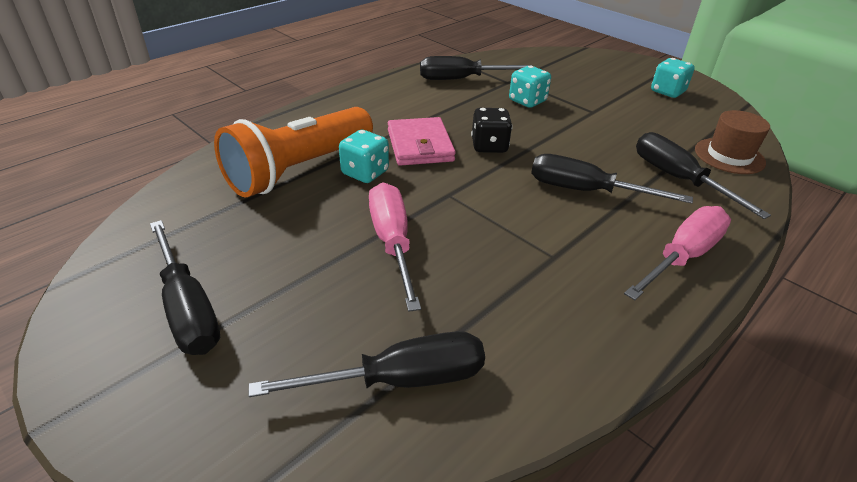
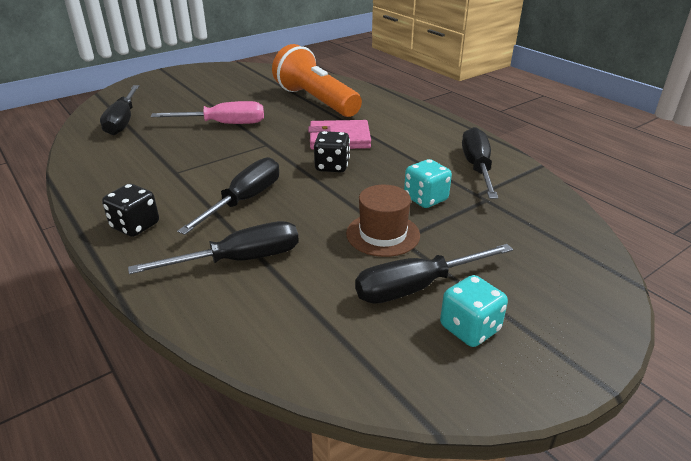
camera: 100 degrees right, 5 degrees down
(188, 308) = (205, 83): black screwdriver -> black screwdriver (416, 287)
(365, 173) = (305, 119): turquoise dice -> none
(682, 256) = (135, 226): pink screwdriver -> black dice
(729, 156) = (270, 321): brown hat -> brown hat (383, 234)

